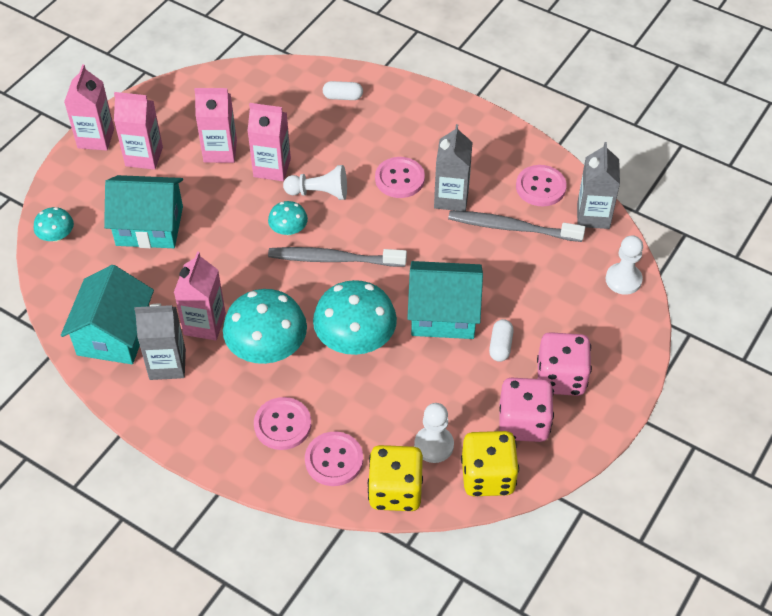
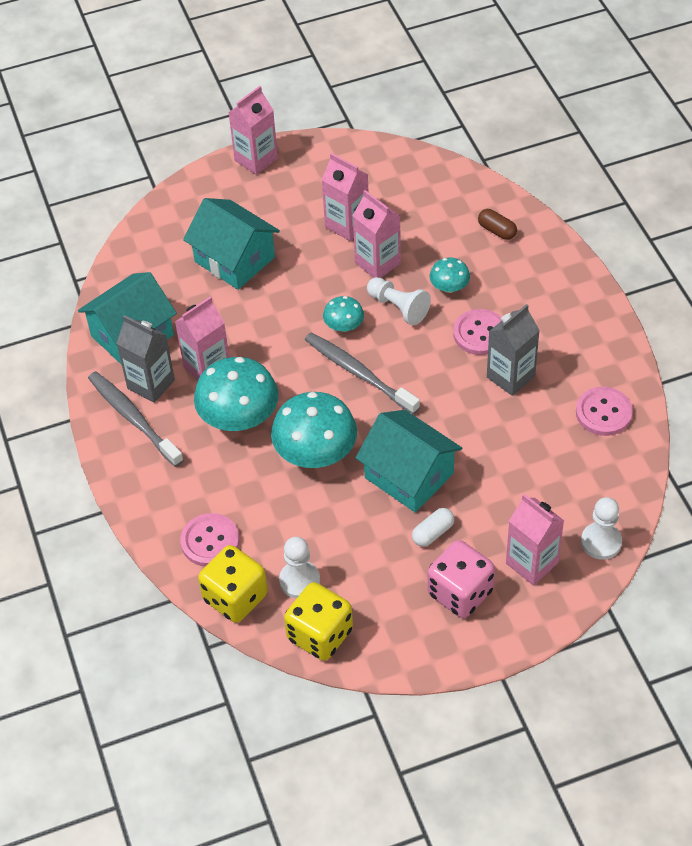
camera: 40 degrees right, 0 degrees up
(57, 236) = (157, 228): turquoise mushroom -> turquoise mushroom (449, 287)
(144, 156) = (281, 196): pink carton -> pink carton (532, 563)
(282, 425) = (195, 487): pink button -> none
(343, 97) = (497, 231): white capsule -> brown capsule
(512, 228) = (541, 434): grey toothbrush -> grey toothbrush (133, 418)
(523, 423) = (391, 610): pink dice -> none
(593, 215) = (629, 467): grey carton -> none

